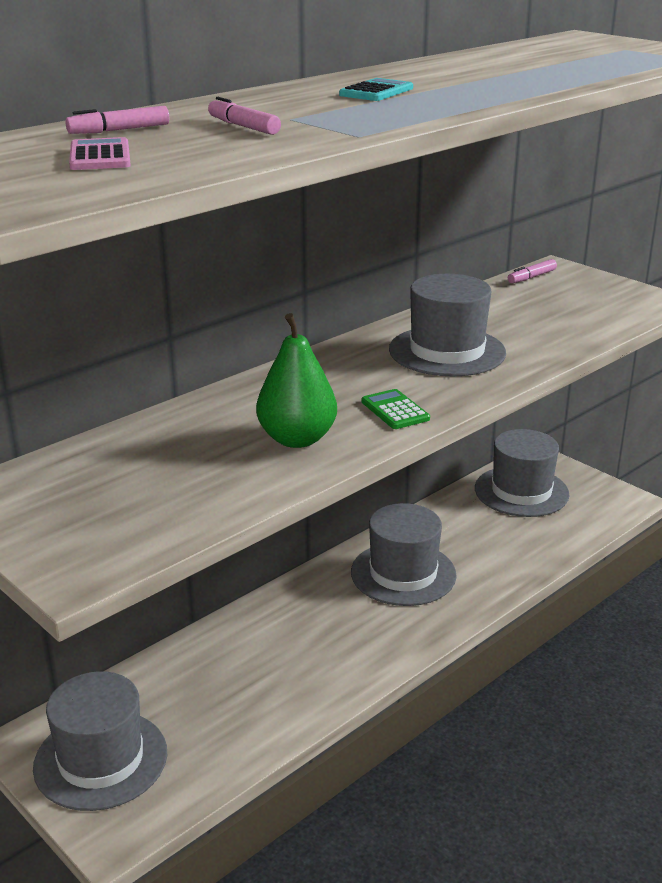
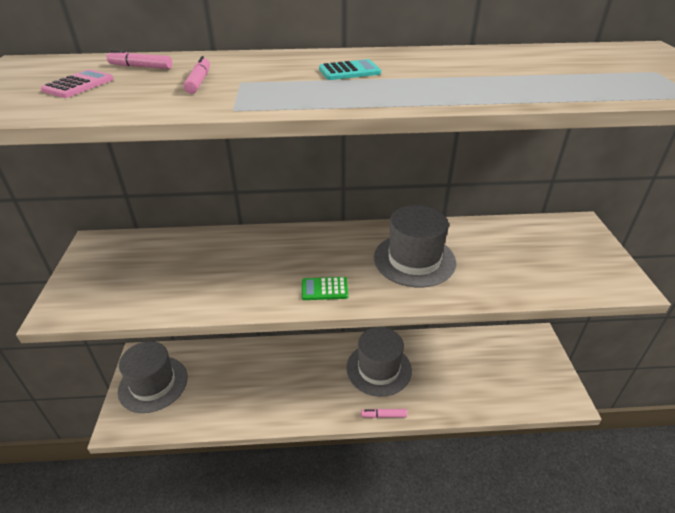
camera: 40 degrees right, 10 degrees up
(297, 439) = (251, 282): green pear -> none
(395, 410) = (324, 289): green calculator -> green calculator turned 105 degrees counterclockwise
(521, 491) = (503, 354): grey hat -> none
(531, 277) = (551, 225): pink marker -> pink marker (383, 415)

